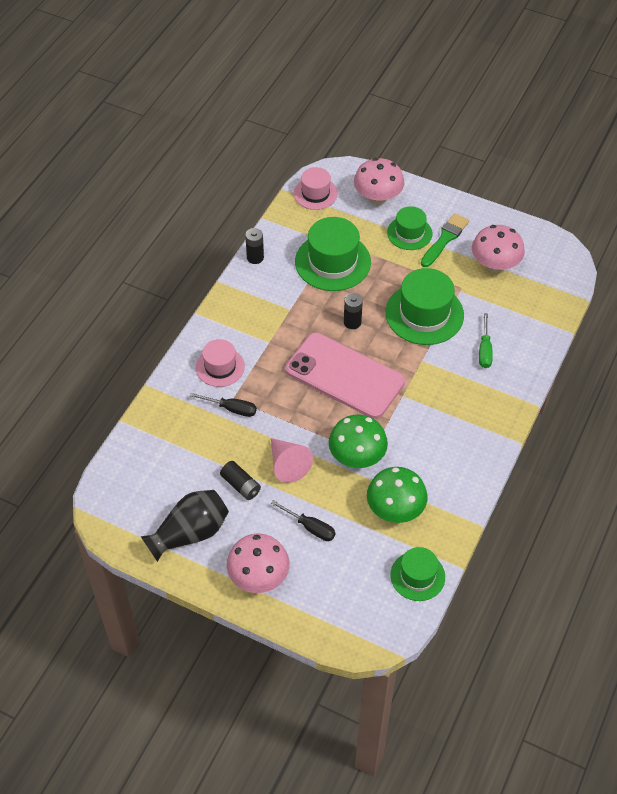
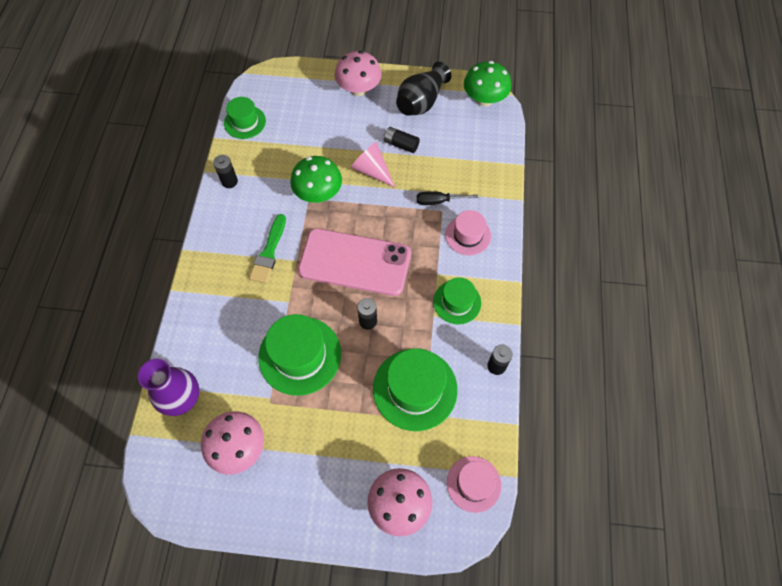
camera: 160 degrees right, 10 degrees up
(310, 527) = (335, 131): black screwdriver -> none
(395, 509) = (275, 162): green mushroom -> green mushroom (484, 99)
(409, 233) = (345, 461): green hat -> green hat (457, 302)
(445, 239) = (303, 467): green brush -> green brush (269, 252)
(453, 502) = (229, 181): none -> black battery
(484, 350) = (230, 332): green screwdriver -> none
(538, 312) = (182, 398): none -> purple vase

